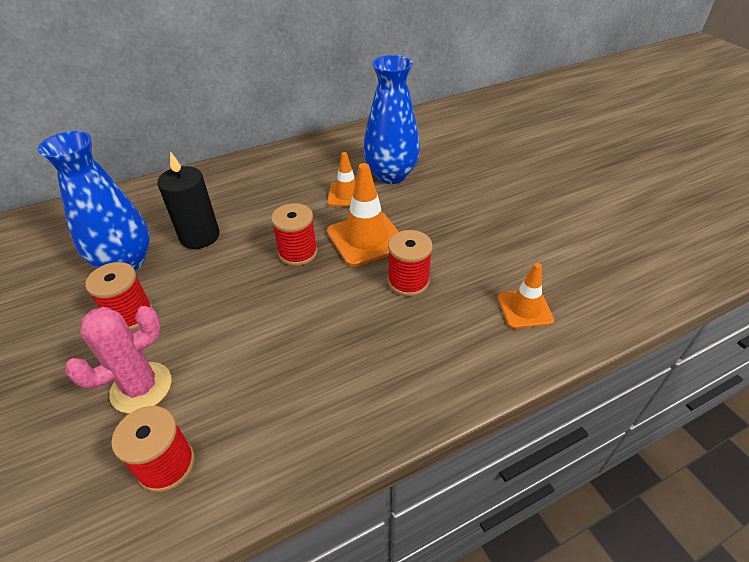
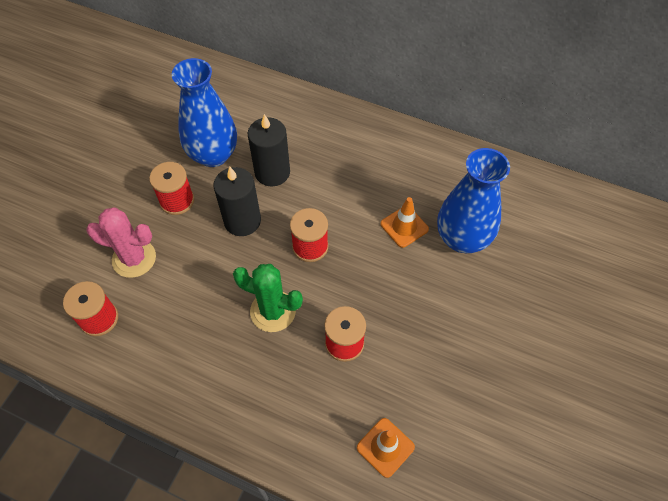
camera: 50 degrees right, 15 degrees up
(217, 280) = (242, 221): none -> black candle
(328, 310) = (273, 311): none -> green cactus
(366, 239) = (365, 280): orange traffic cone -> none

